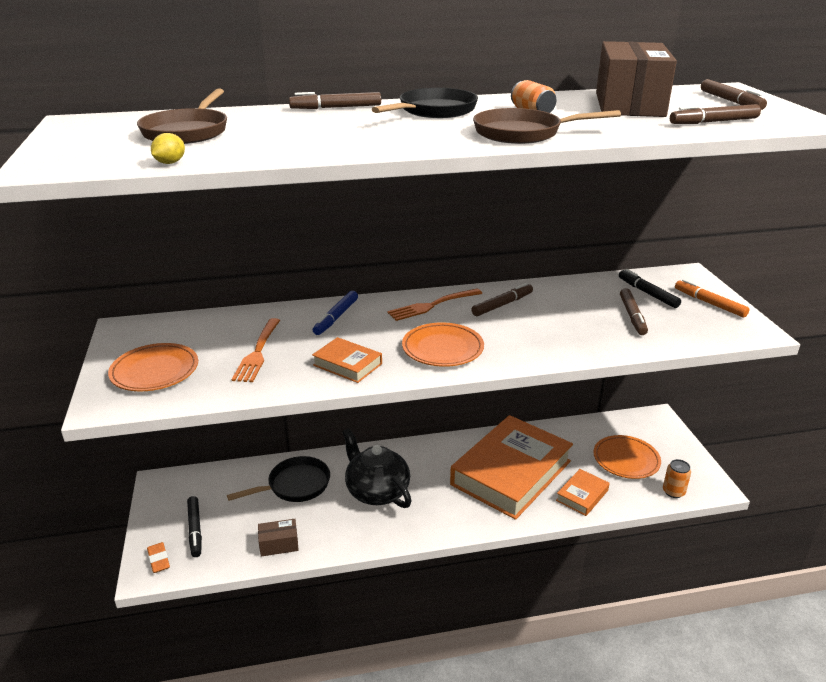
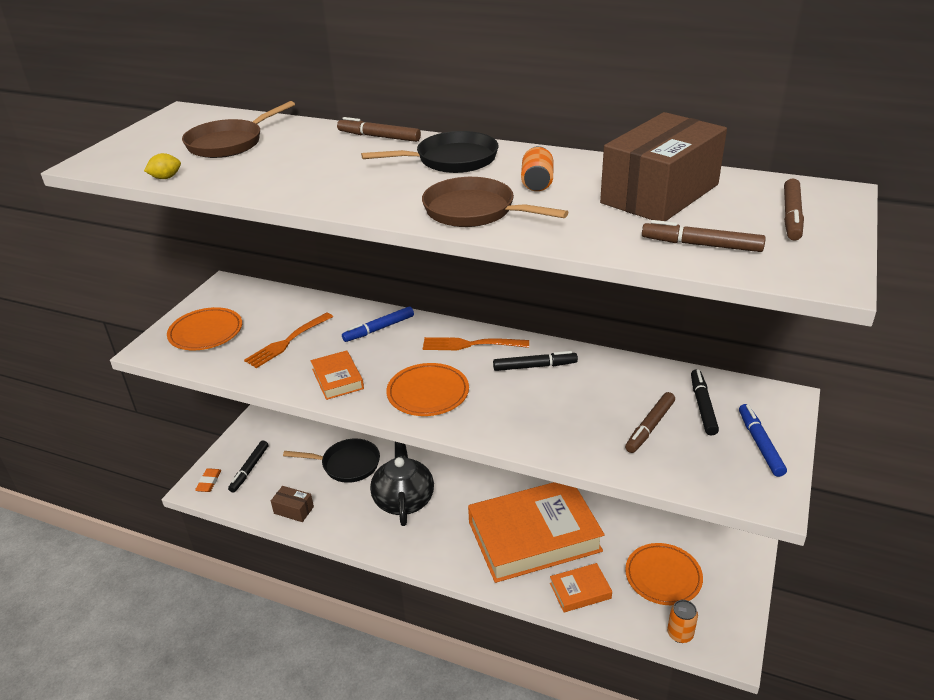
camera: 35 degrees right, 5 degrees up
(502, 305) = (535, 366): brown marker -> black marker
(709, 303) = (760, 444): orange marker -> blue marker

